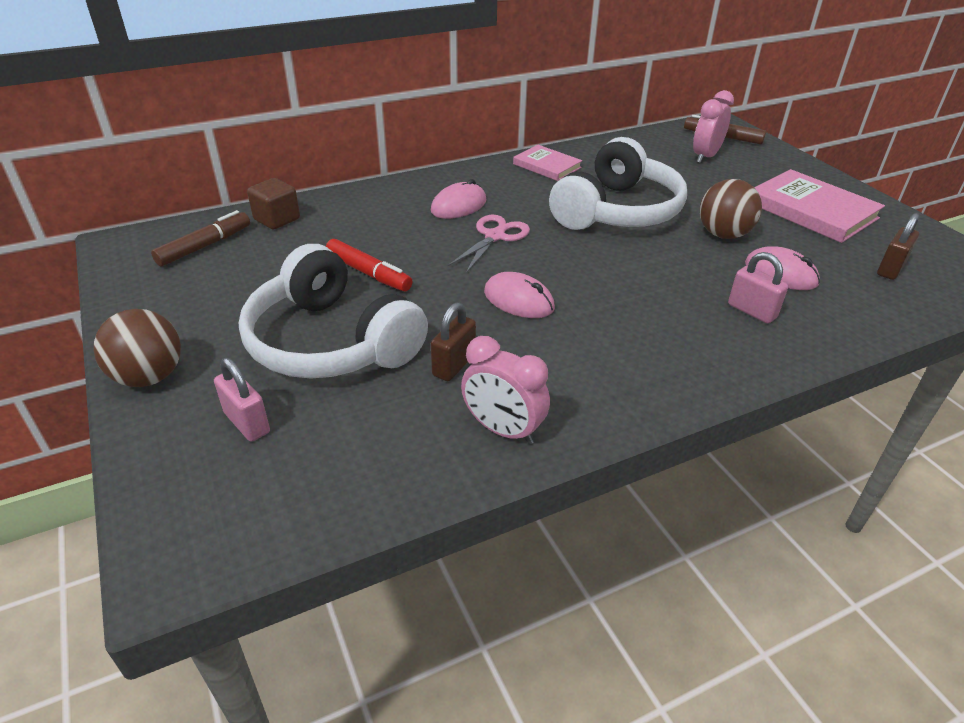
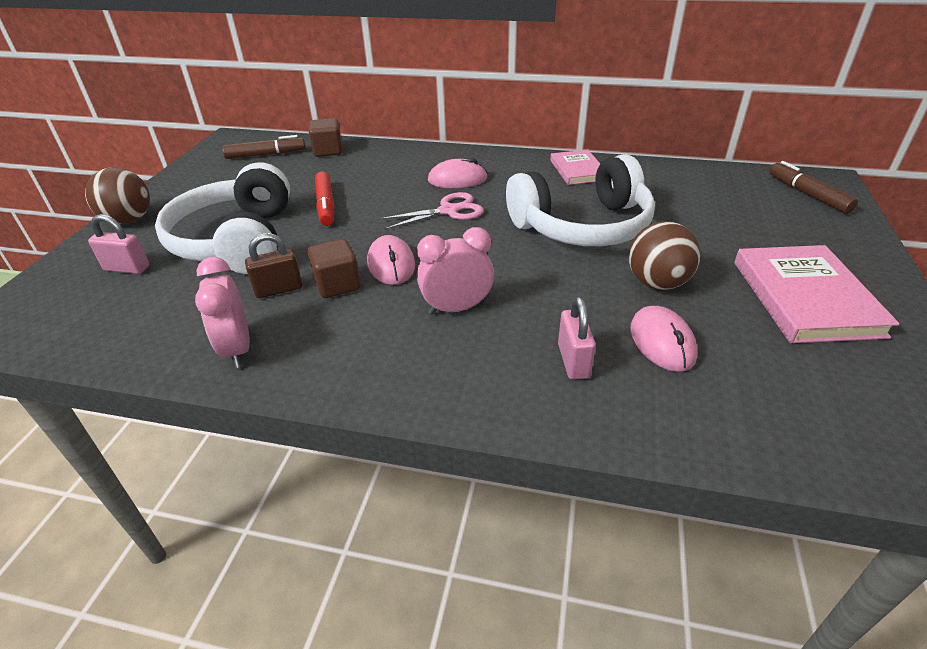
camera: 40 degrees right, 0 degrees up
(247, 423) = (127, 268): pink padlock -> pink padlock turned 75 degrees counterclockwise
(501, 337) = (337, 285): none -> brown cube
(705, 157) = (755, 207): pink clock -> pink clock (457, 308)
(890, 269) = (813, 396): brown padlock -> none

